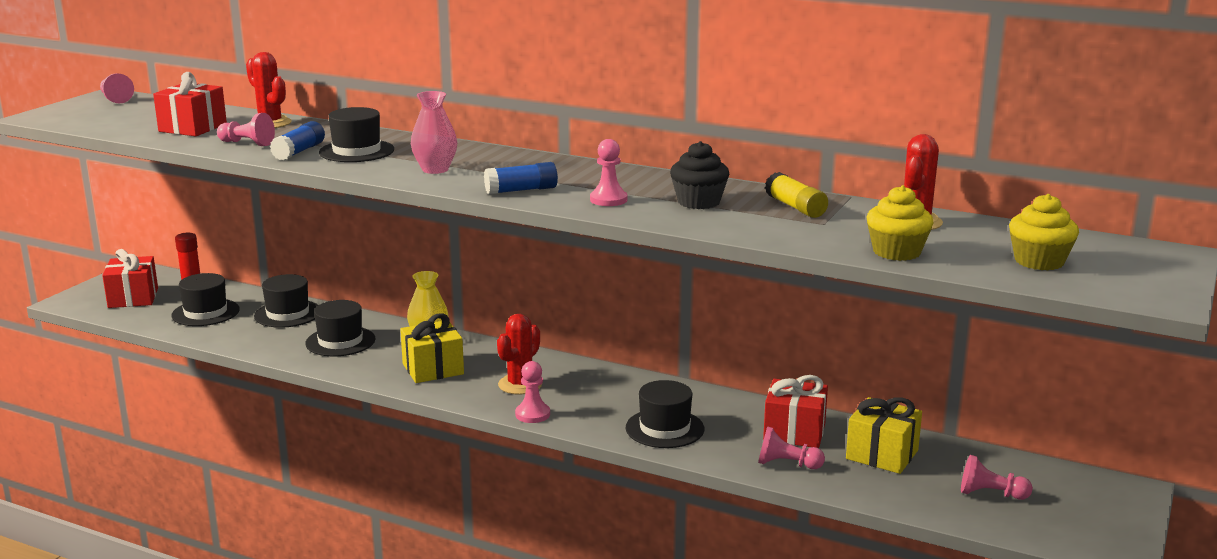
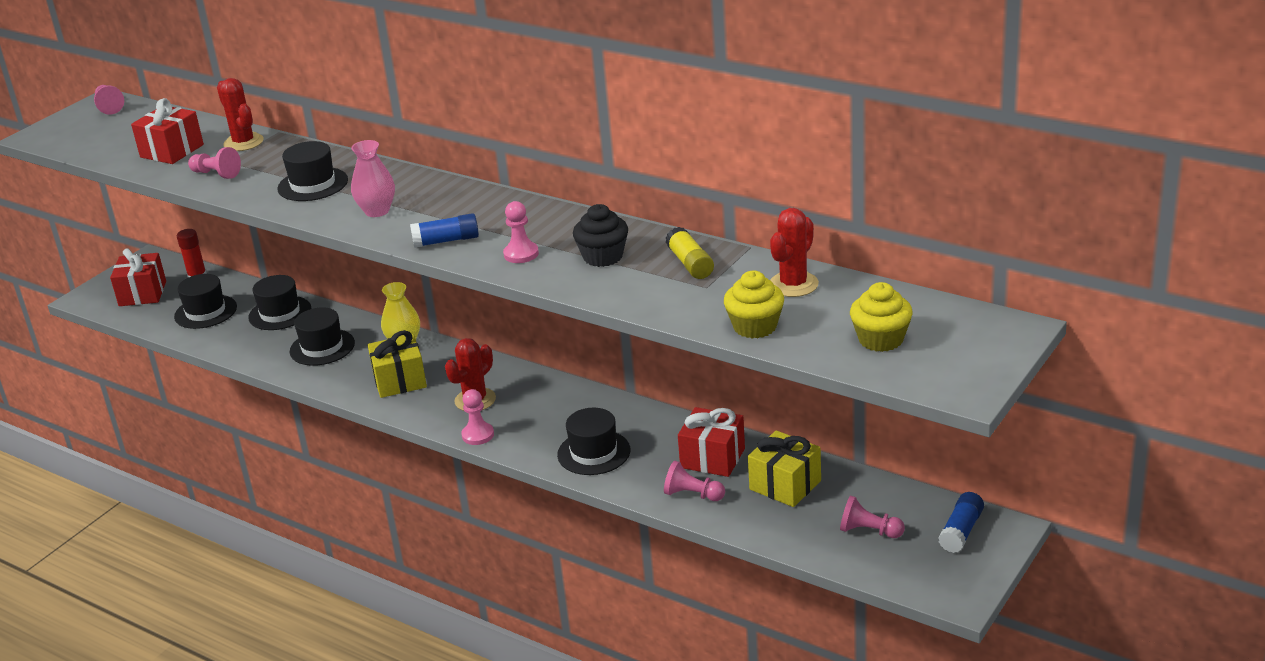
camera: 10 degrees right, 10 degrees up
(299, 151) = (260, 186): blue glue stick -> blue glue stick (961, 531)

